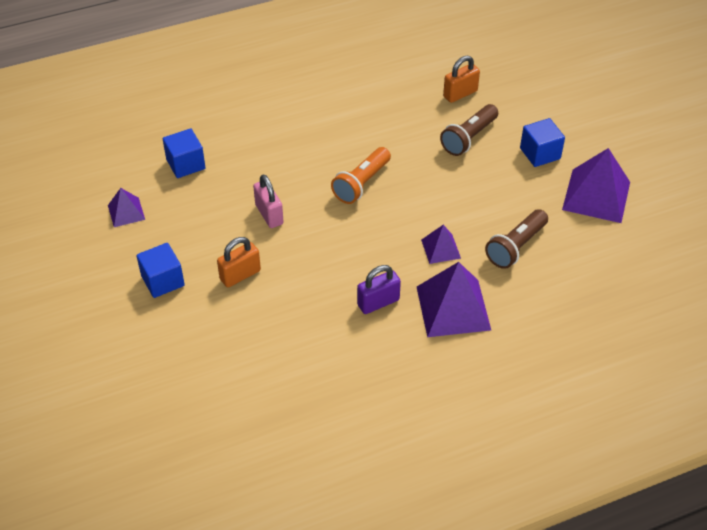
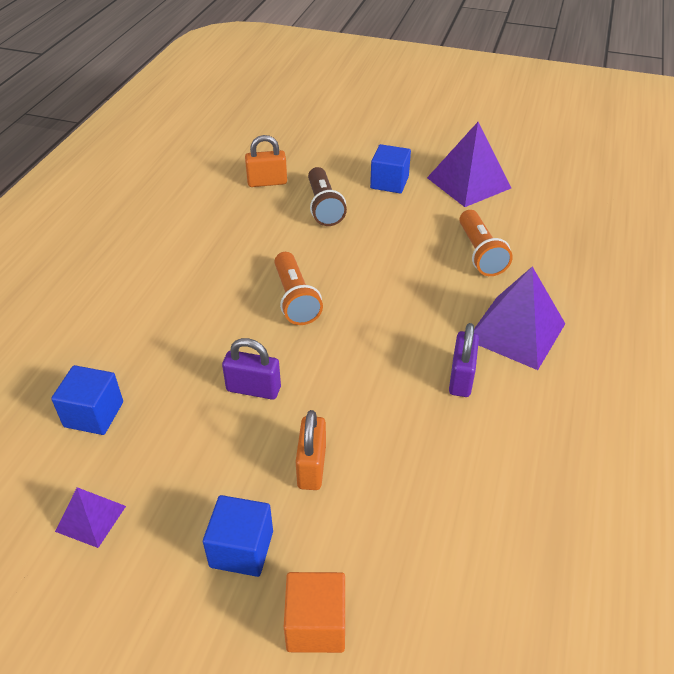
camera: 50 degrees left, 5 degrees down
(148, 337) = (316, 624): none -> orange cube
(269, 214) = (253, 389): pink padlock -> purple padlock
(441, 249) = (435, 297): purple pyramid -> none
(460, 94) = (267, 182): orange padlock -> orange padlock turned 75 degrees clockwise
(516, 247) = (480, 253): brown flashlight -> orange flashlight

